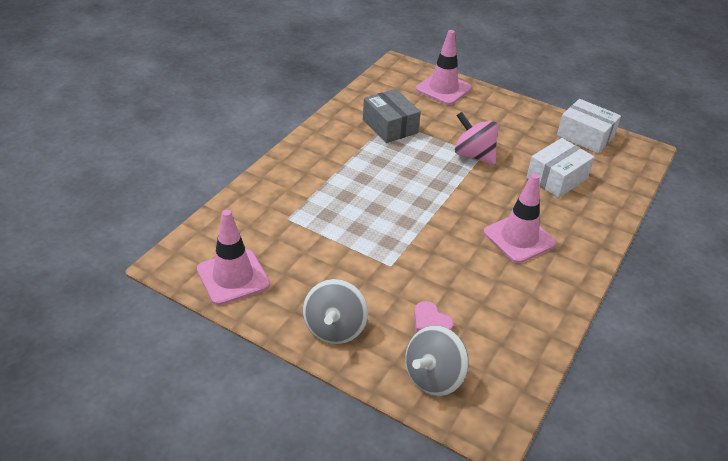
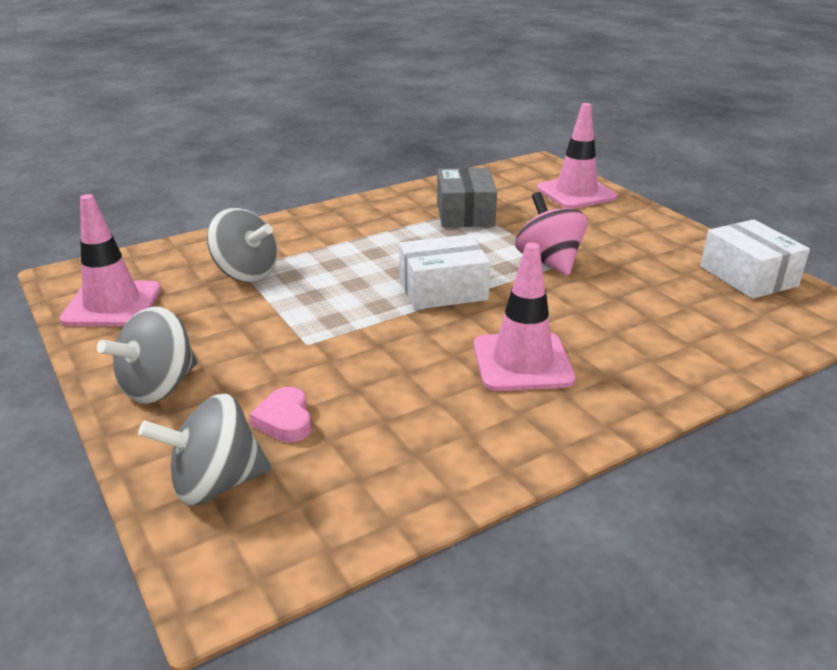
camera: 30 degrees right, 10 degrees down
(296, 221) = (246, 273): none -> grey spinning top
(557, 178) = (654, 311): white box -> white box (443, 290)

